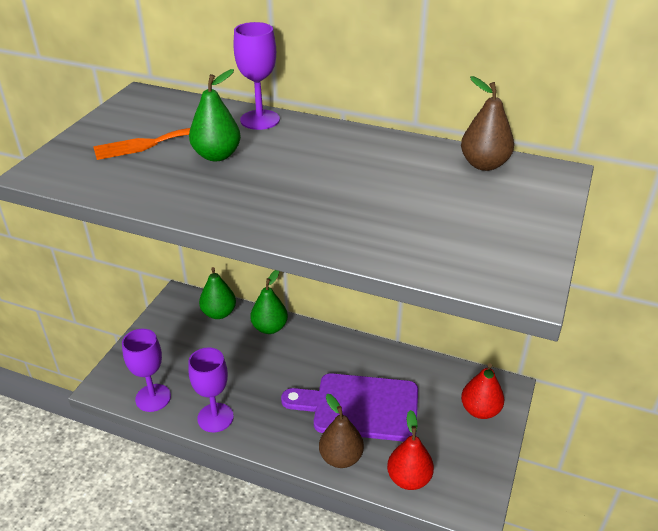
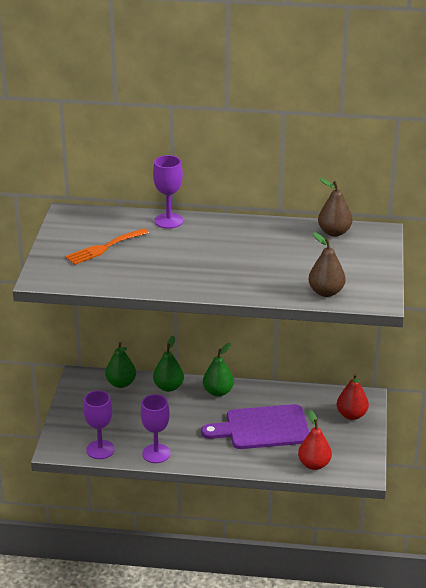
camera: 15 degrees left, 5 degrees down
(217, 155) = (155, 250): green pear -> green pear (218, 392)
(341, 457) = (261, 461): brown pear -> brown pear (326, 292)

